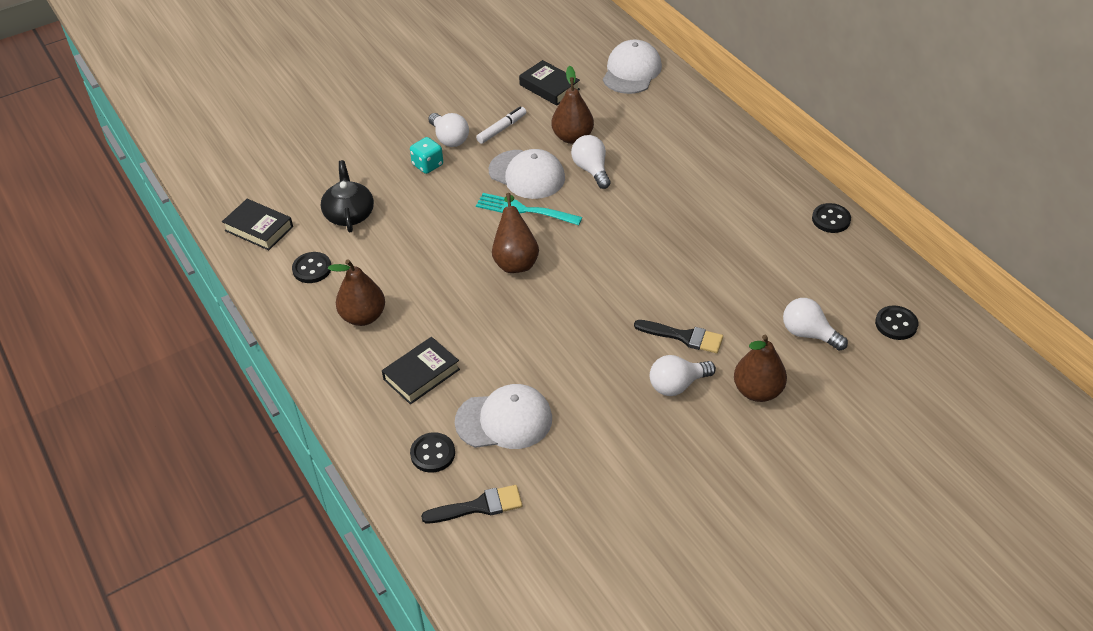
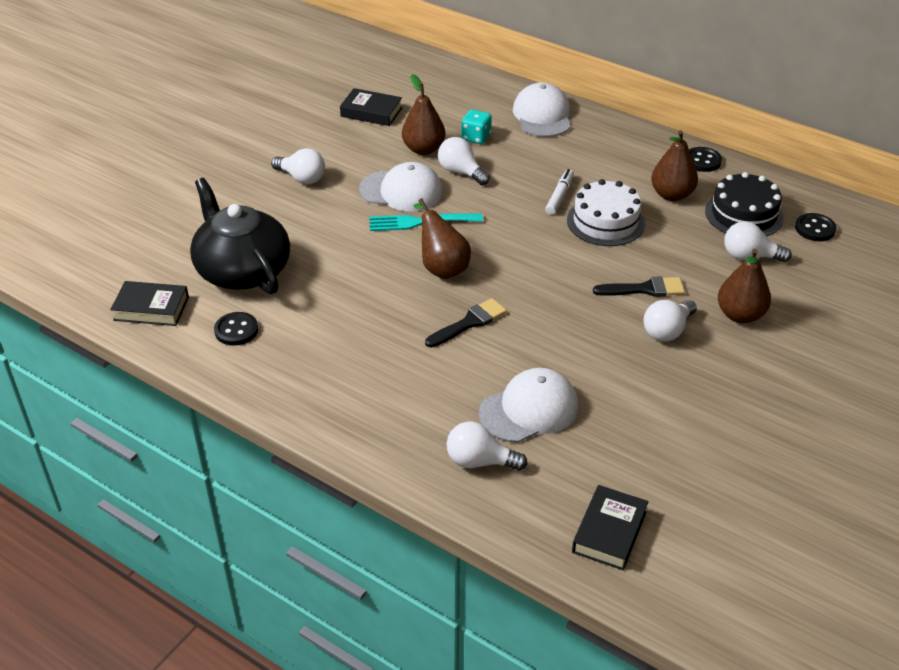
camera: 25 degrees left, 5 degrees down
(349, 214) = (242, 270): black teapot -> black teapot, size x1.69
(363, 316) = (322, 359): brown pear -> brown pear (672, 195)
(421, 374) = (418, 393): black book -> black book (609, 532)
(427, 165) = (295, 206): turquoise dice -> turquoise dice (476, 137)
(432, 454) = (480, 461): black button -> white light bulb
(478, 506) = (558, 494): black brush -> black brush (469, 323)
(502, 129) = (349, 158): white marker -> white marker (559, 196)
(631, 71) = (441, 82): white cap -> white cap (542, 115)
(692, 257) = (605, 221): none -> white cake
(833, 288) = (744, 214): none -> black cake

